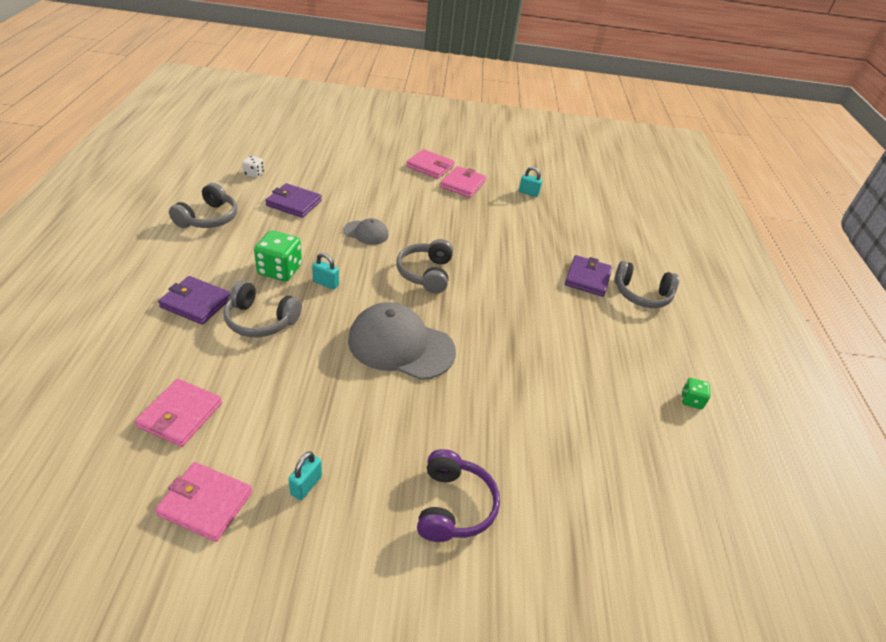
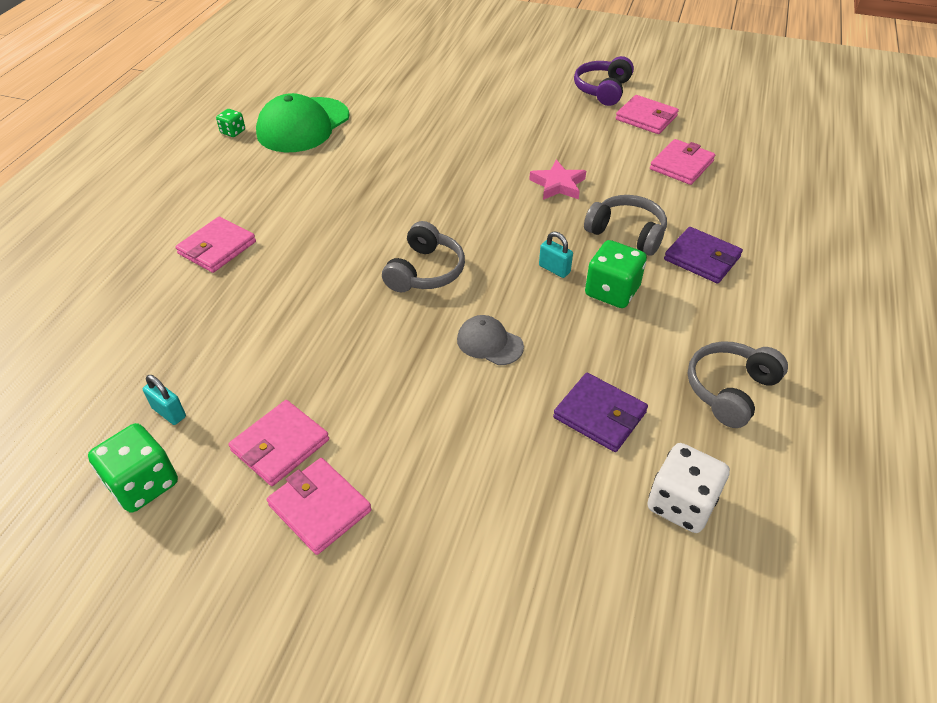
camera: 160 degrees left, 5 degrees up
(254, 174) = (681, 503): white dice -> white dice, size x1.84
(306, 485) = (577, 119): turquoise padlock -> none
(327, 368) = (558, 185): none -> pink star
(401, 345) = (482, 197): grey cap -> none
(453, 506) = (475, 100): purple headphones -> purple headphones (603, 90)
(515, 170) = (143, 484): none -> green dice
(587, 278) = (217, 248): purple wallet -> pink wallet
(630, 421) = (303, 125): none -> green cap
(641, 294) = (169, 222): grey headphones -> none

